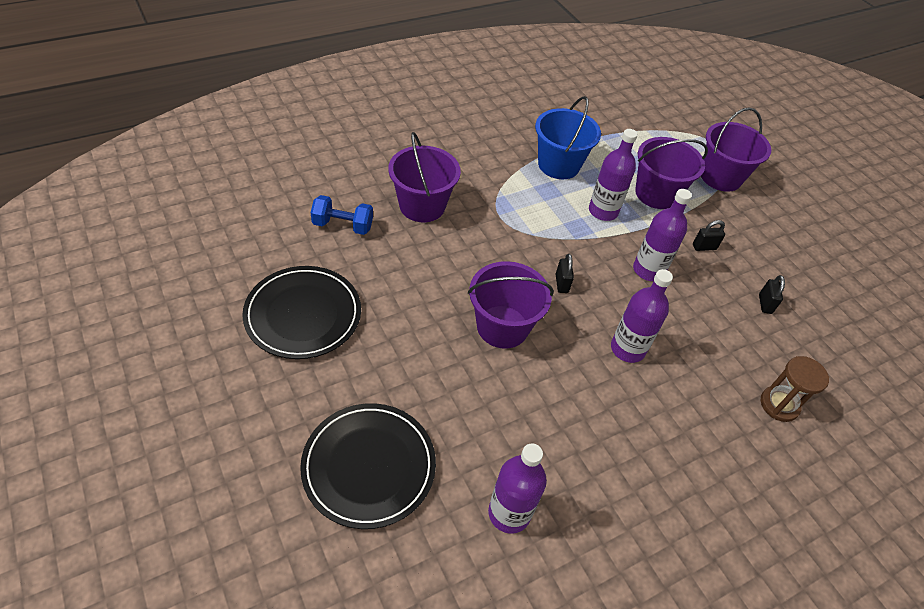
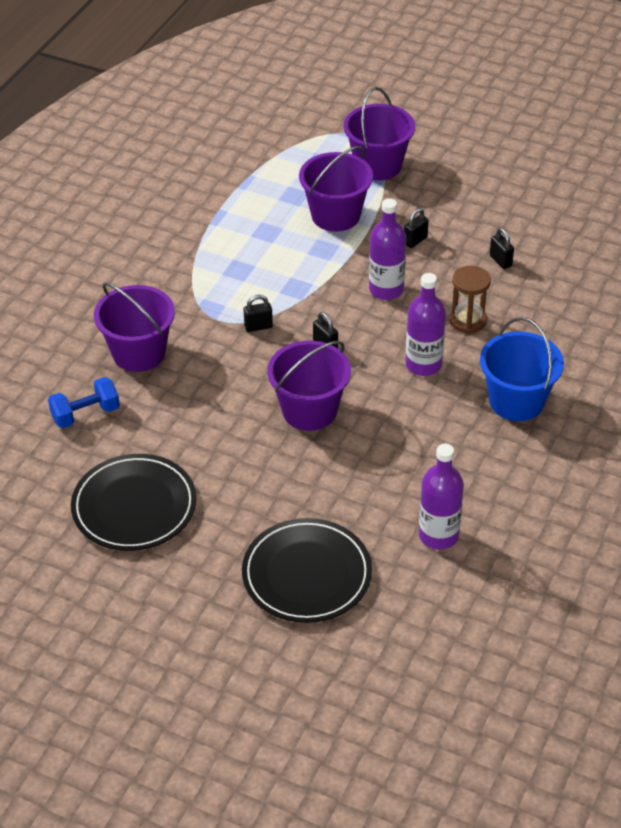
camera: 30 degrees left, 5 degrees down
(524, 239) = (258, 327): none -> black padlock
(558, 165) = (225, 239): blue bucket -> blue bucket (516, 401)
(603, 211) = (303, 260): purple bottle -> none
(779, 405) = (568, 335): brown hourglass -> brown hourglass (468, 320)

